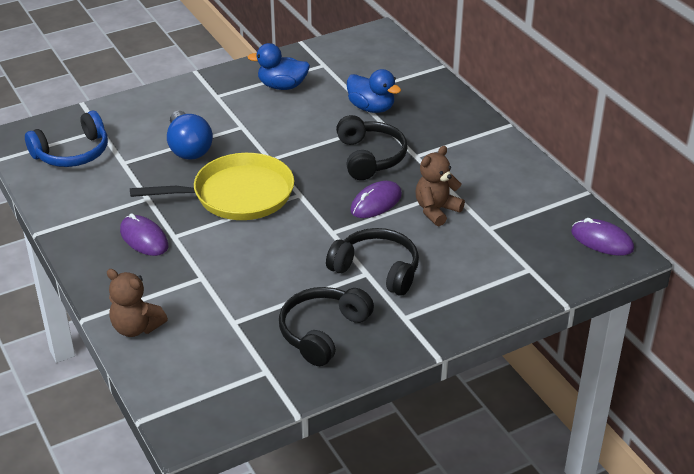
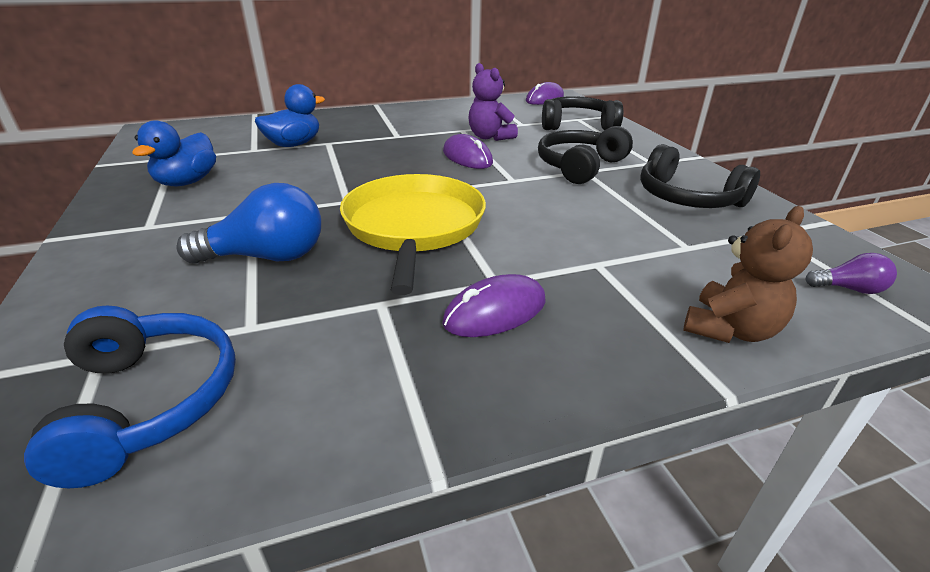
camera: 80 degrees left, 5 degrees down
(187, 393) = (848, 289): none -> purple light bulb
(370, 157) = (385, 153): black headphones -> black headphones (577, 125)
(436, 210) = (490, 137): brown teddy bear -> purple teddy bear

